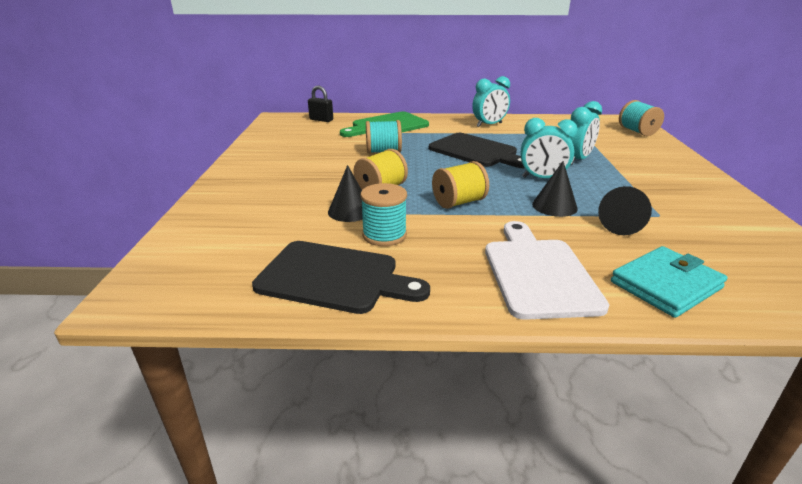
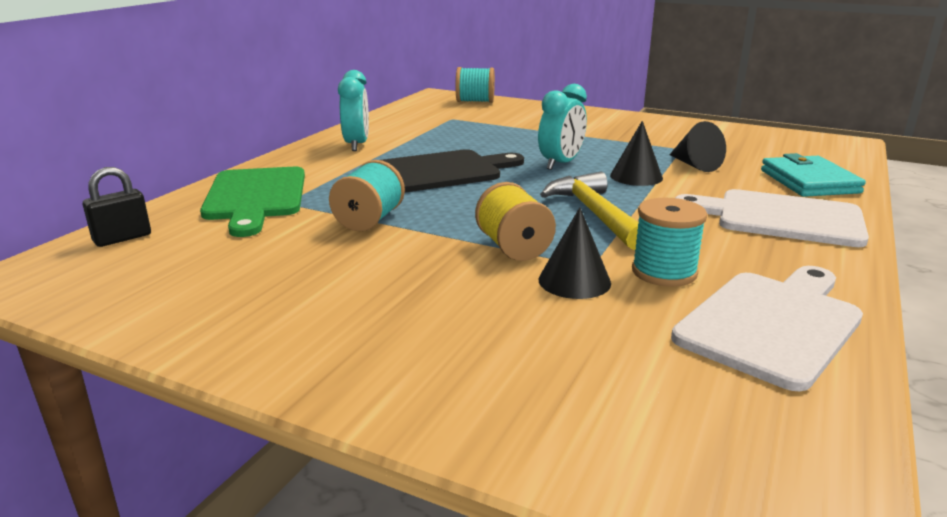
camera: 65 degrees left, 5 degrees down
(334, 277) = (771, 324): black cutting board -> white cutting board
(459, 202) = (594, 214): yellow spool -> yellow hammer
(577, 160) = (524, 139): turquoise clock -> none

